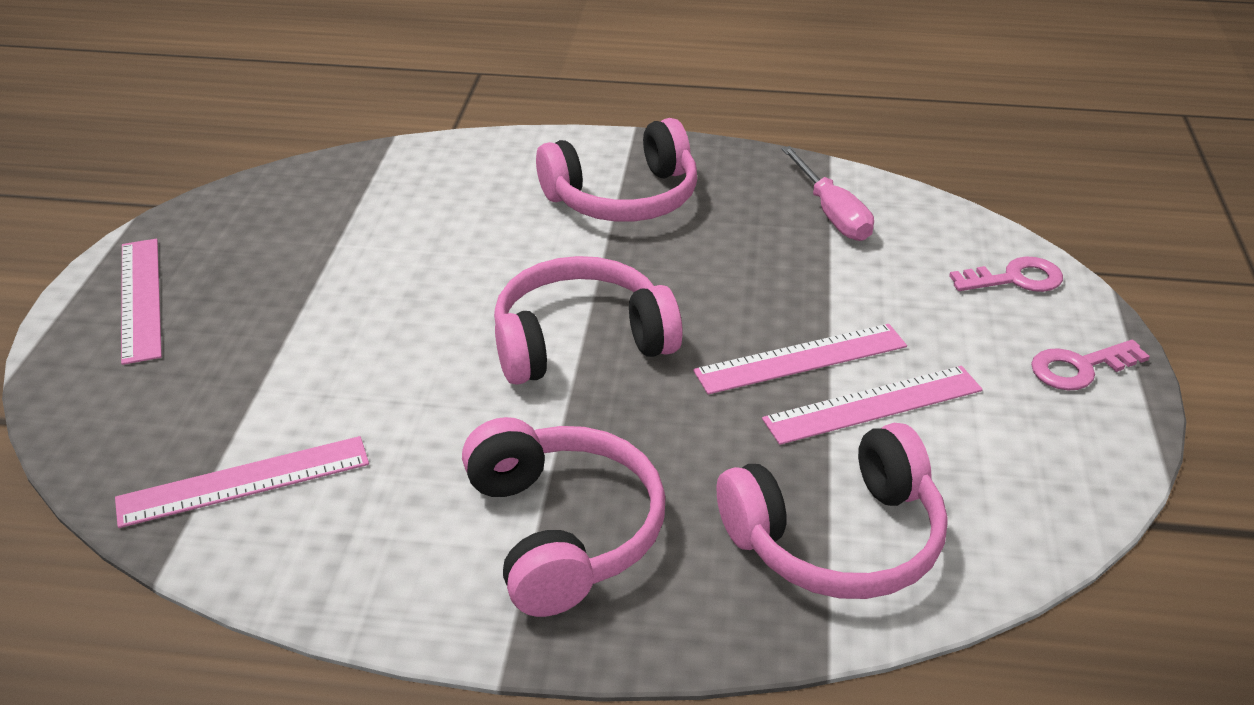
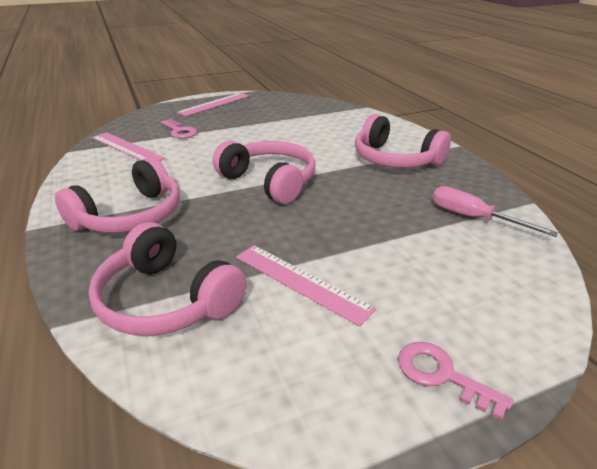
camera: 60 degrees right, 5 degrees down
(801, 358) = (319, 244): pink ruler -> none
(831, 213) = (473, 218): pink screwdriver -> pink screwdriver turned 90 degrees clockwise
(1015, 279) = (512, 311): pink key -> pink key (180, 131)

